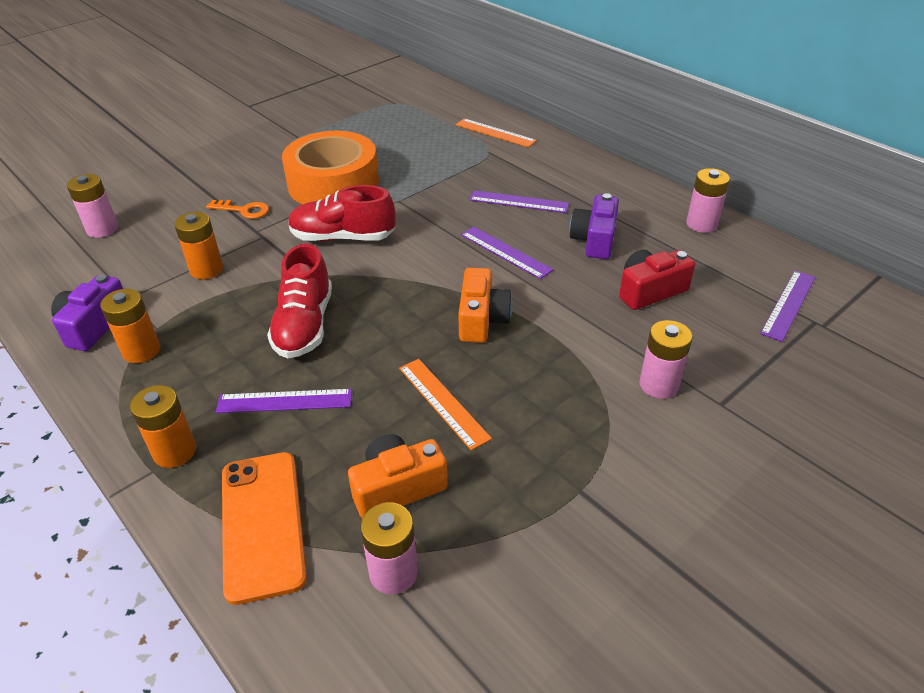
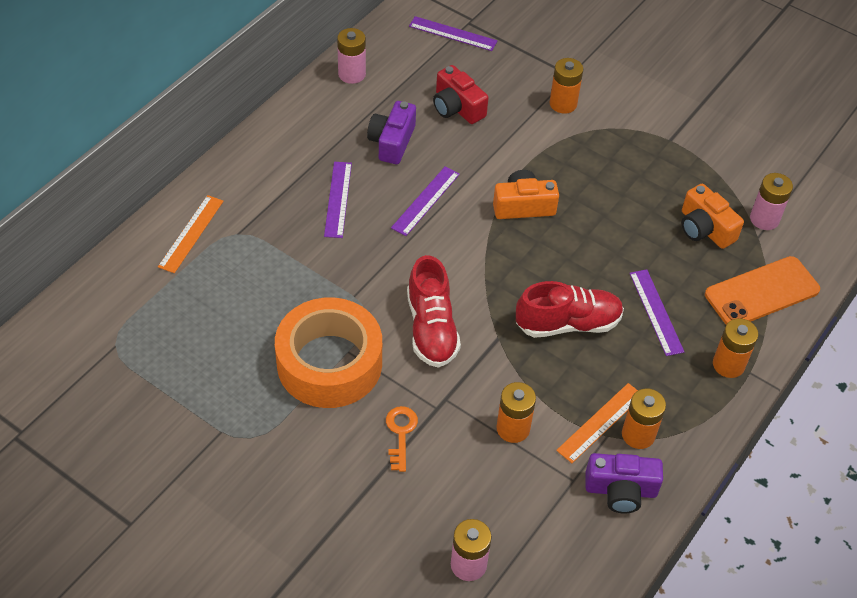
camera: 105 degrees left, 10 degrees up
(443, 402) = (621, 216): orange ruler -> orange ruler (600, 422)
(594, 240) = (392, 142): purple camera -> purple camera turned 105 degrees clockwise
(658, 385) = (563, 104): pink battery -> orange battery

